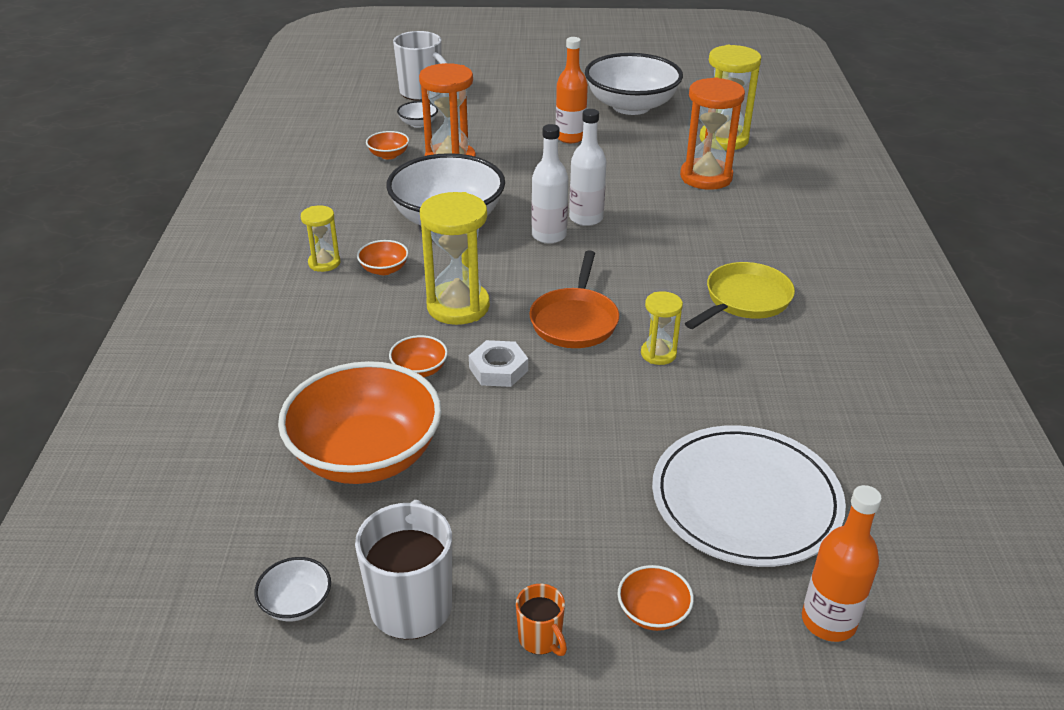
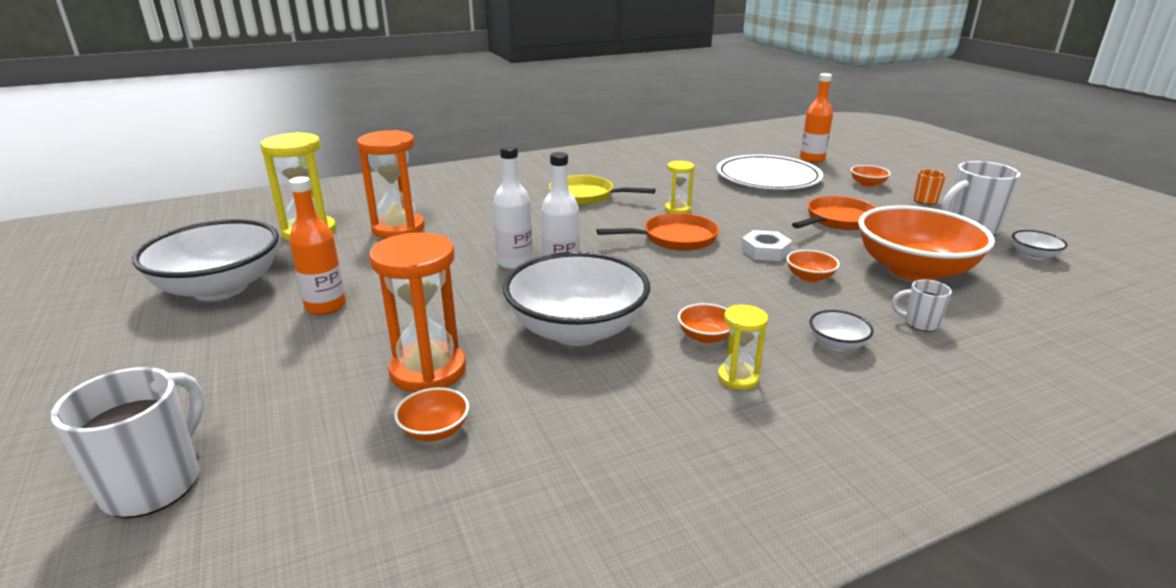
camera: 115 degrees left, 10 degrees down
(286, 390) = (920, 323): none -> white mug
(418, 124) = (306, 440): white bowl -> white bowl (837, 344)
(458, 306) = (715, 284): yellow hourglass -> none
(535, 478) = (838, 220): none -> orange pan

